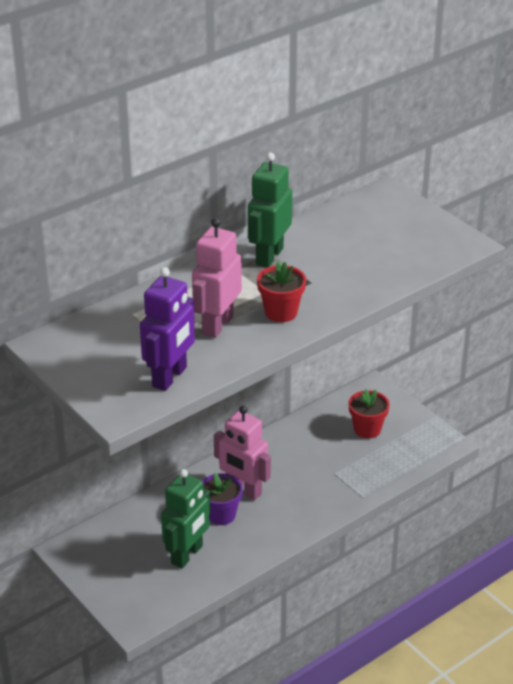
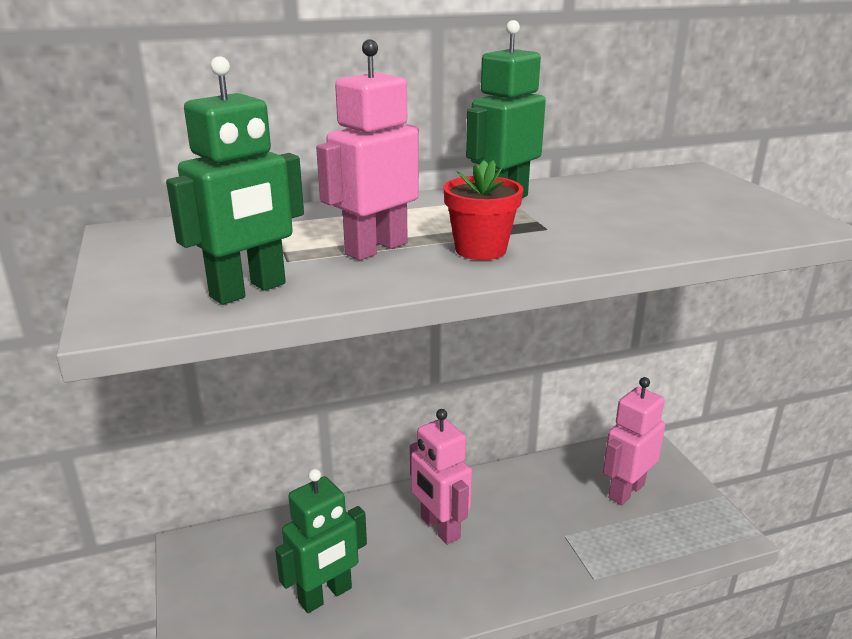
camera: 20 degrees right, 10 degrees down
(170, 377) = (249, 291): purple robot -> green robot
(221, 515) = (396, 552): purple flower pot -> none
(367, 429) = (626, 491): red flower pot -> pink robot

